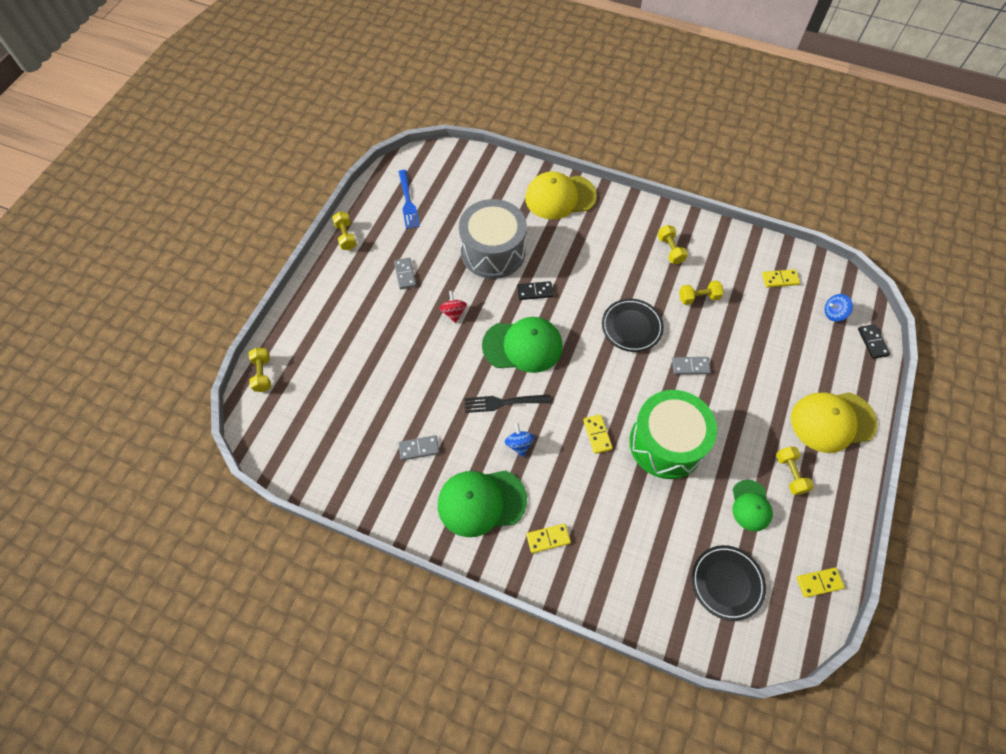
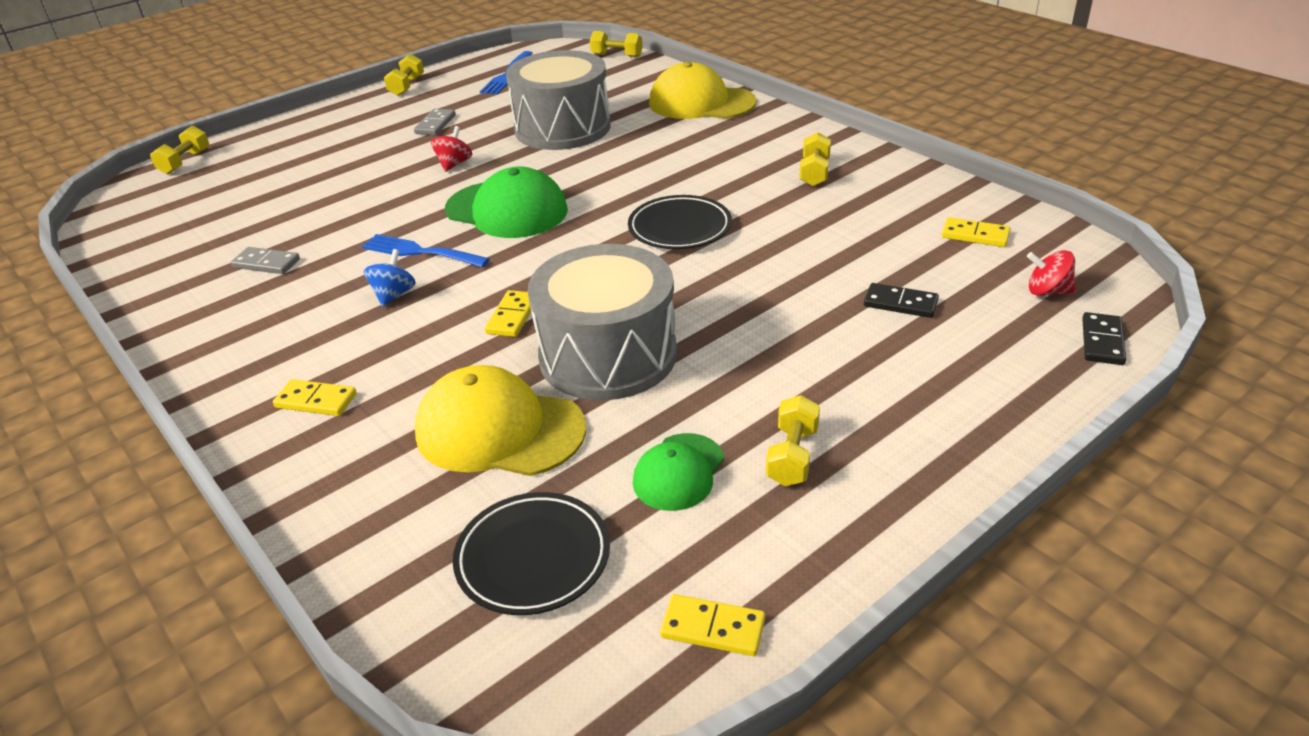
camera: 30 degrees right, 25 degrees down
(481, 502) = (276, 334): green cap -> none
(503, 402) = (420, 252): black fork -> blue fork
(535, 292) = (578, 169): black domino -> black domino (900, 303)
(666, 443) = (608, 355): green drum -> grey drum
(690, 366) = (732, 287): grey domino -> none
(698, 298) = (815, 224): yellow dumbbell -> yellow dumbbell (617, 56)
(832, 421) = (936, 415): yellow cap -> yellow cap (499, 430)
(833, 313) = (1047, 291): blue spinning top -> red spinning top

